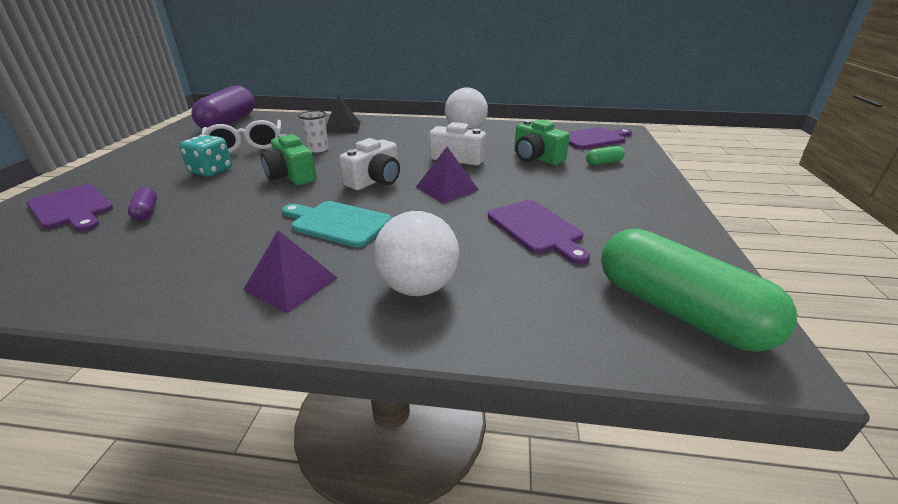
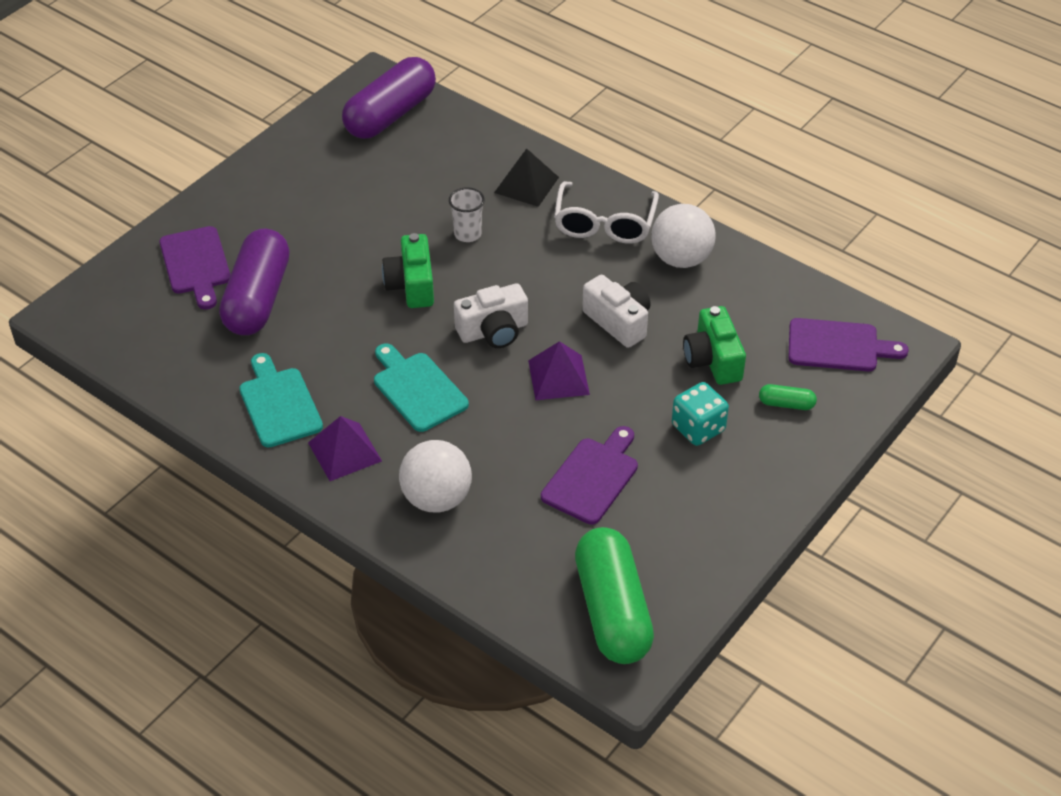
camera: 30 degrees right, 15 degrees up
(146, 212) = (258, 298): purple capsule -> purple capsule, size x2.42
(194, 270) = (279, 404): none -> turquoise cutting board
(211, 171) = (334, 240): turquoise dice -> turquoise dice (698, 428)
(246, 145) = (390, 192): white glasses -> white glasses (604, 224)
(536, 229) = (592, 477): purple cutting board -> purple cutting board turned 150 degrees counterclockwise

